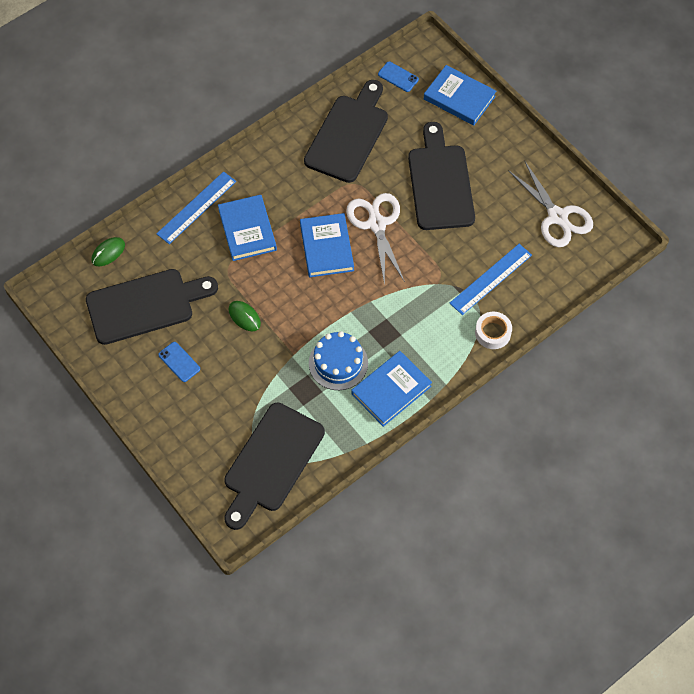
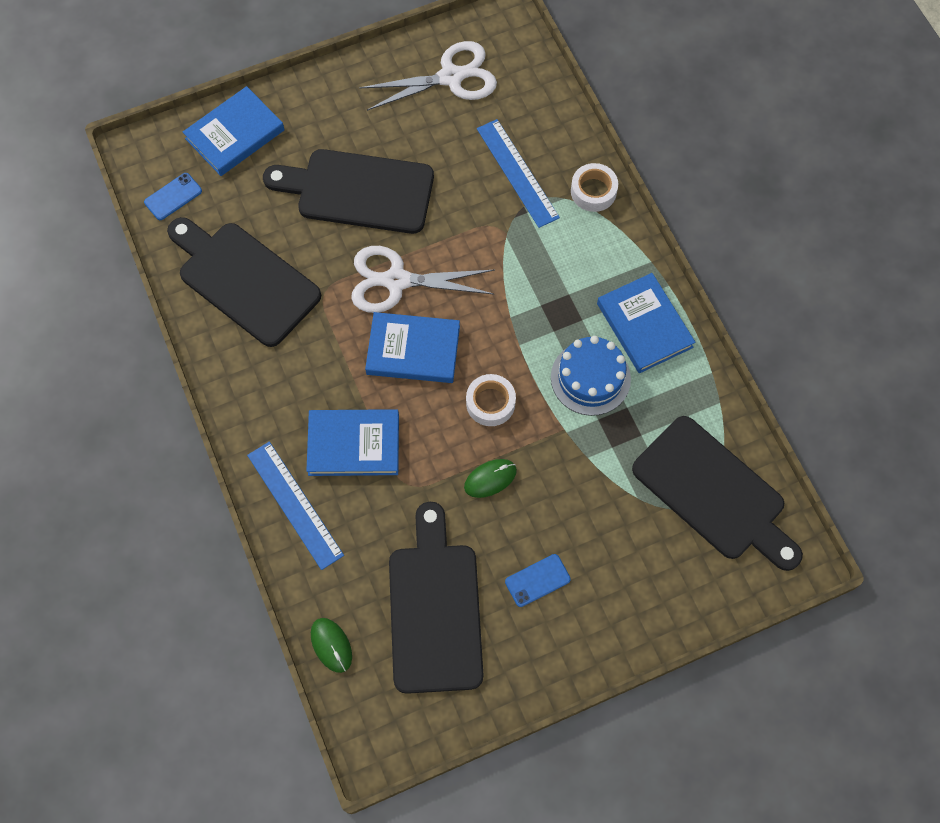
camera: 75 degrees left, 5 degrees up
(300, 304) = (490, 403): none -> white tape

